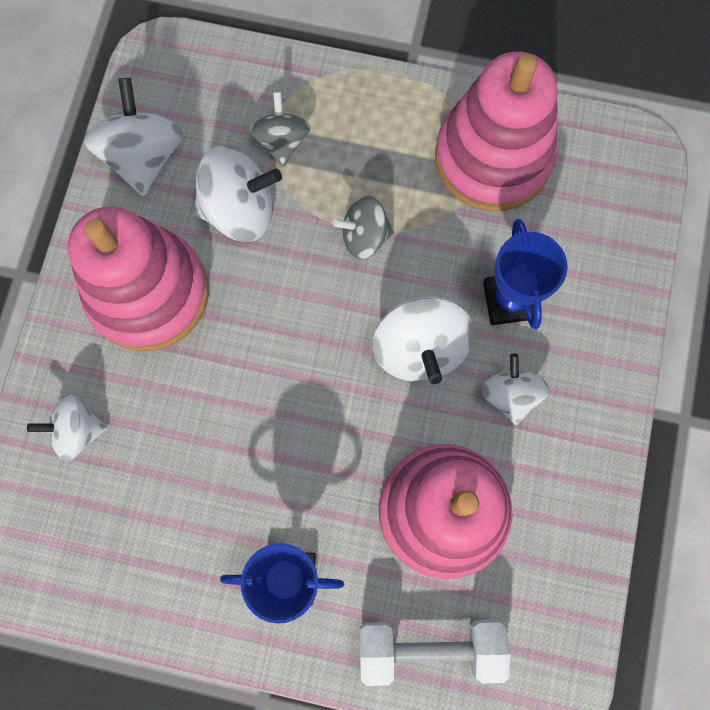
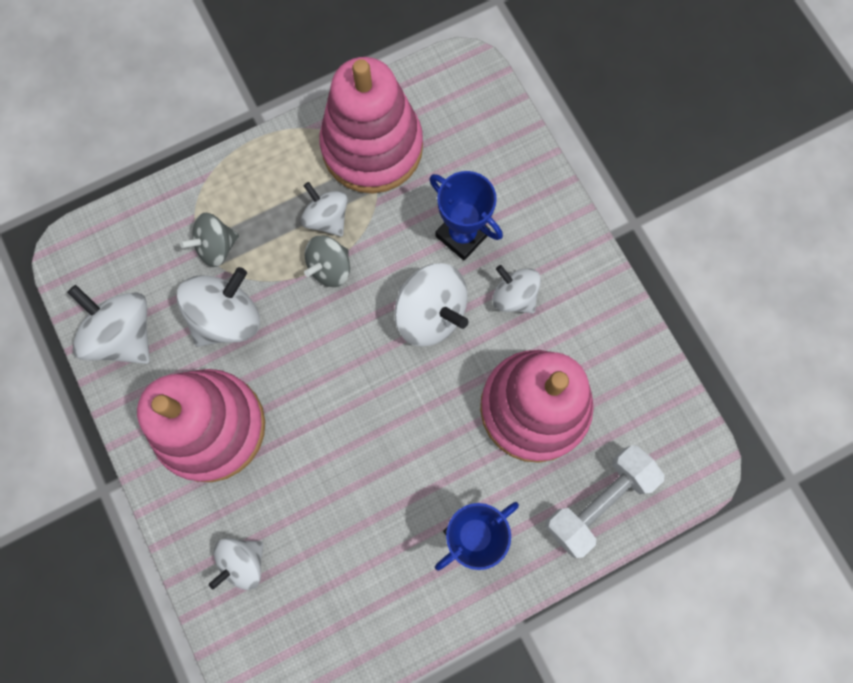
camera: 40 degrees left, 0 degrees up
(282, 141) = (216, 247): grey spinning top -> grey spinning top turned 75 degrees counterclockwise
(398, 191) = (327, 218): none -> white spinning top

